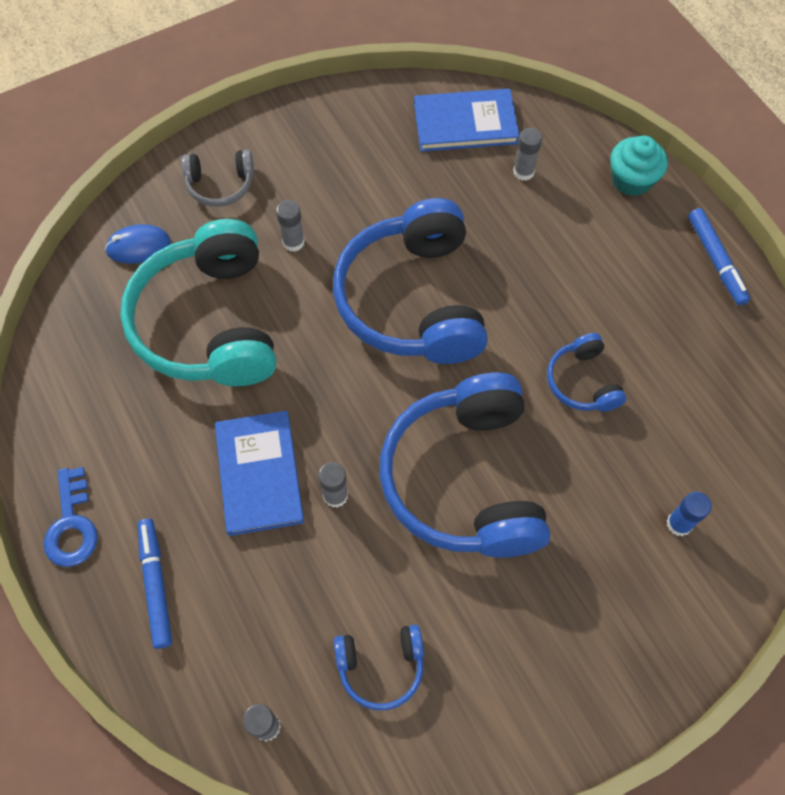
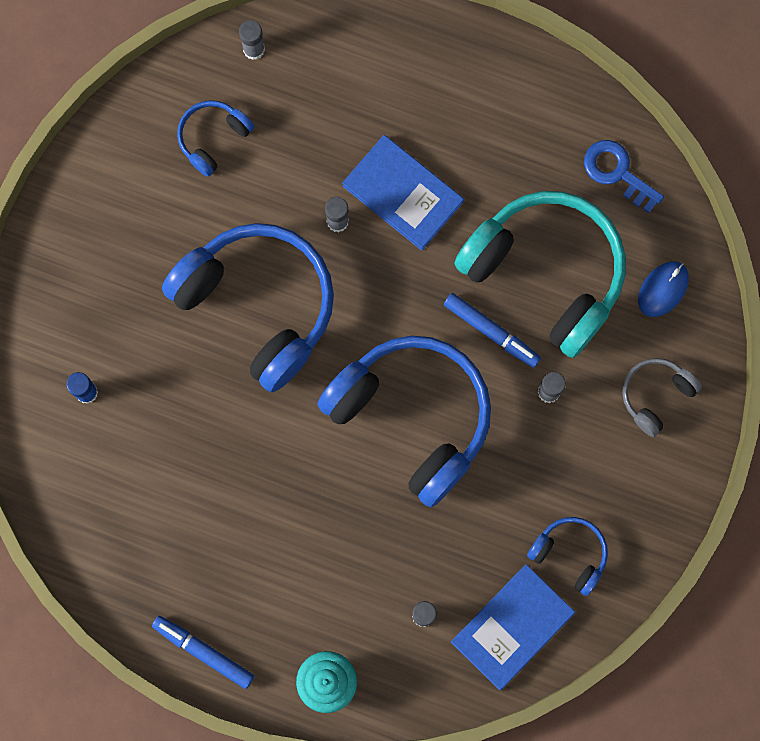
camera: 140 degrees right, 15 degrees up
(72, 525) = (494, 61): blue key -> blue key (617, 172)
(156, 584) = (401, 71): blue marker -> blue marker (491, 331)
(582, 382) = (231, 451): blue headphones -> blue headphones (570, 554)

